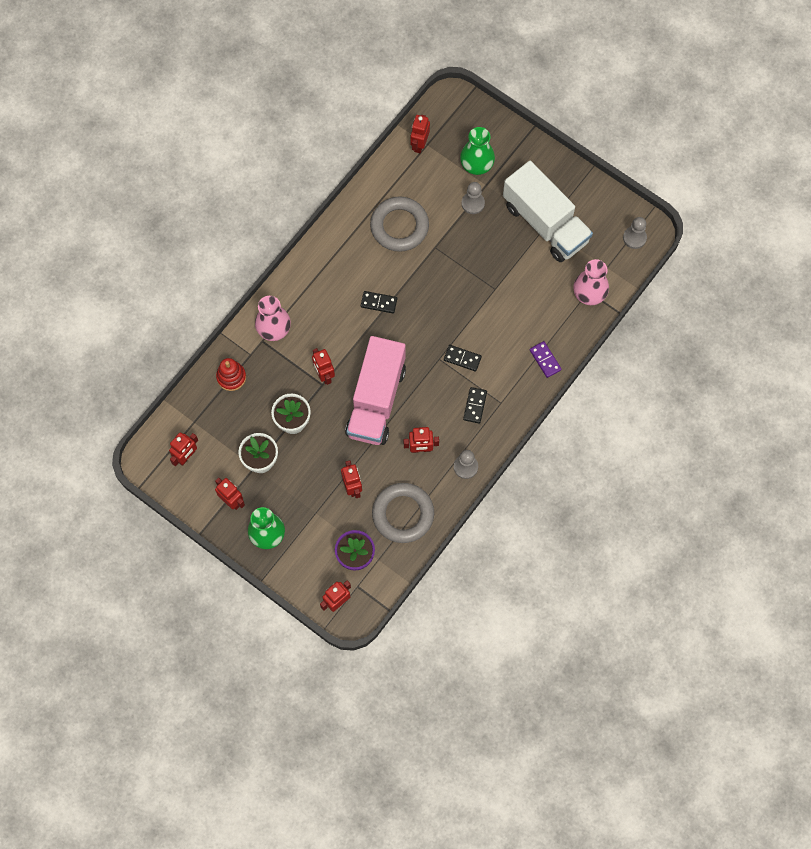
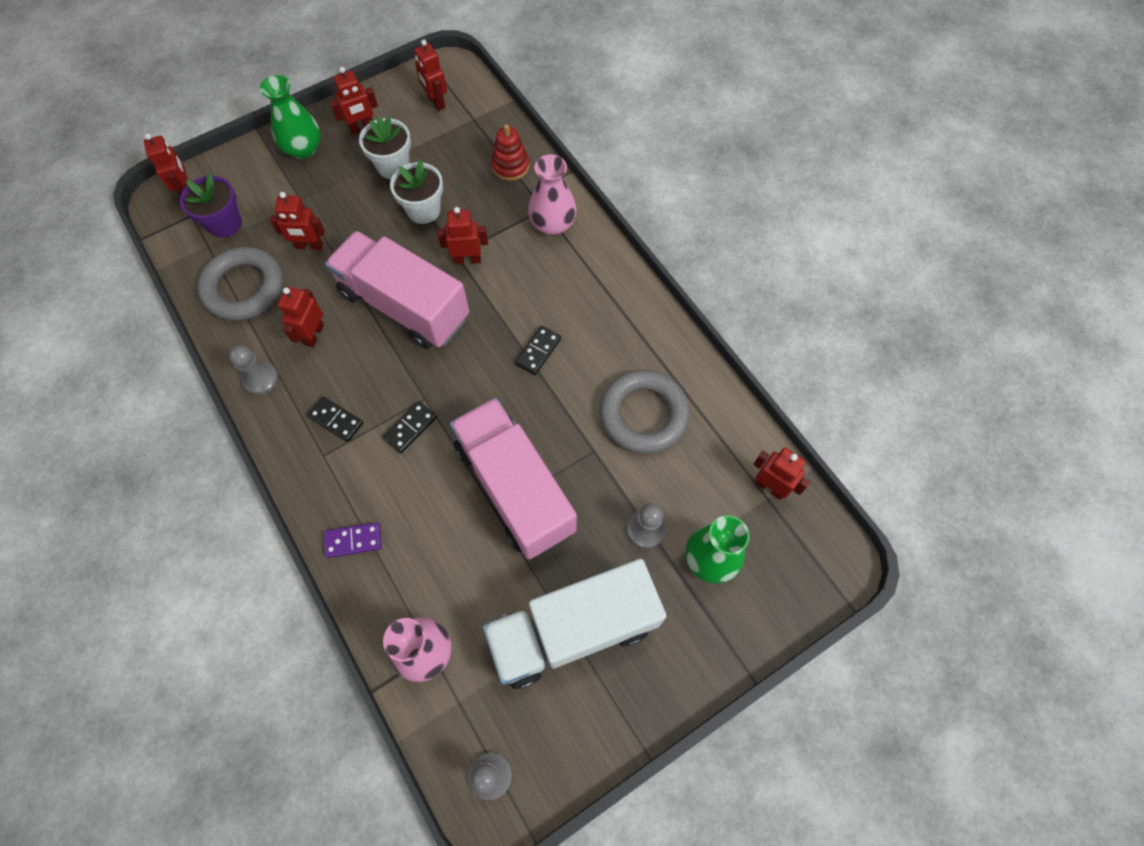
camera: 110 degrees right, 5 degrees down
(476, 283) = (515, 488): none -> pink truck

